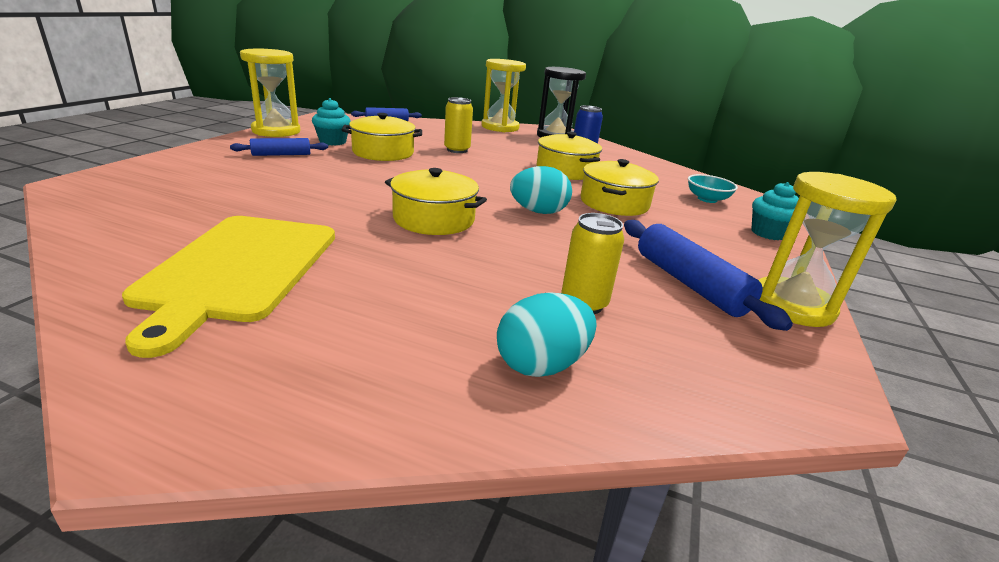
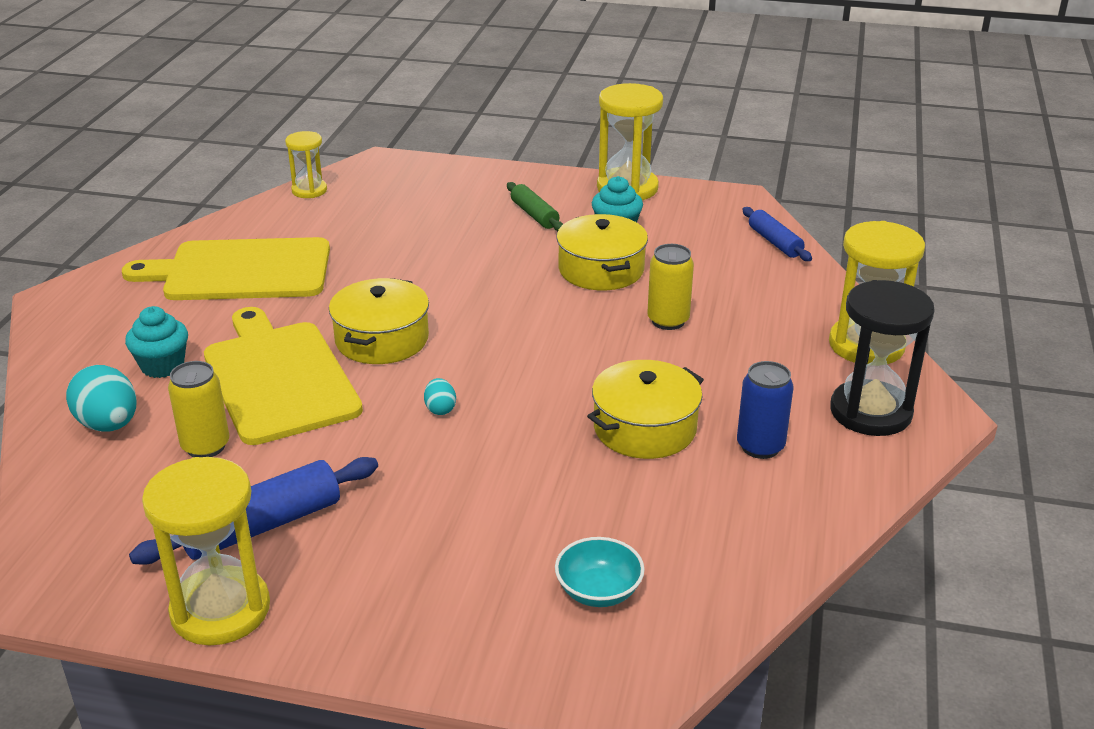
camera: 85 degrees right, 5 degrees up
(82, 220) = (309, 190): none -> yellow hourglass
(281, 155) = (534, 215): blue rolling pin -> green rolling pin
(477, 263) = (279, 378): none -> yellow cutting board
(538, 212) = (440, 409): turquoise egg -> turquoise egg, size x0.51
(614, 203) = (512, 477): yellow pot -> none
(768, 233) = (460, 643): turquoise cupcake -> turquoise cupcake (162, 366)

